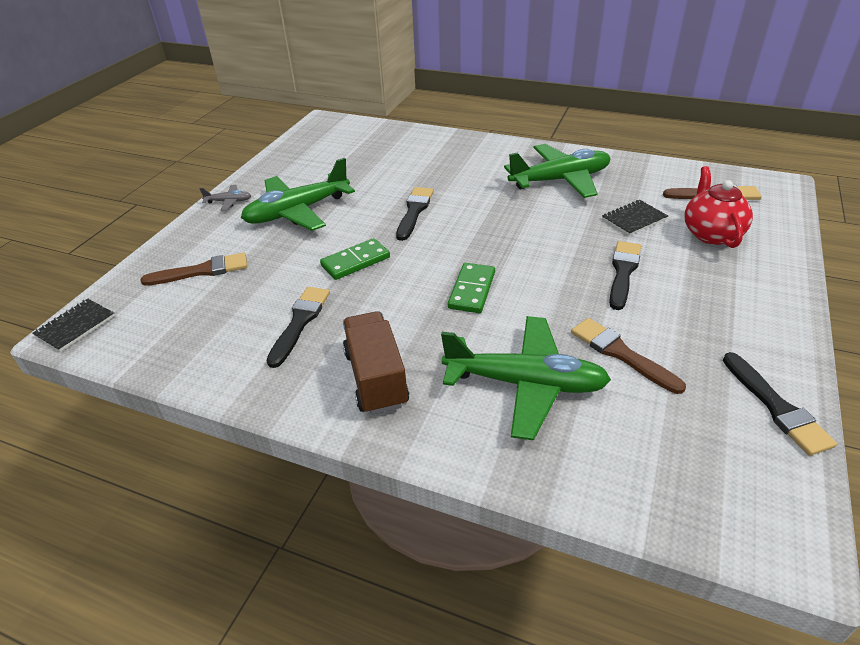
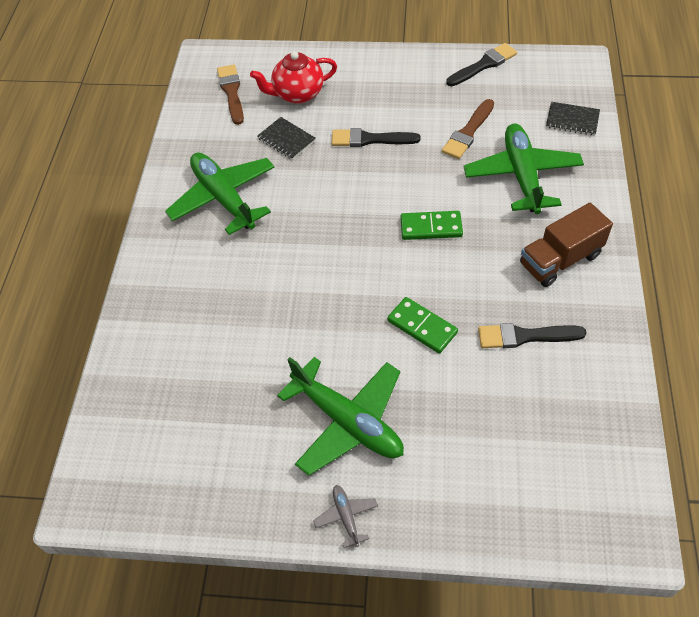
camera: 105 degrees left, 15 degrees up
(75, 326) = (623, 539): black notebook -> black notebook (572, 120)
(201, 271) = (491, 465): brown brush -> none
(414, 211) = (316, 305): black brush -> none

